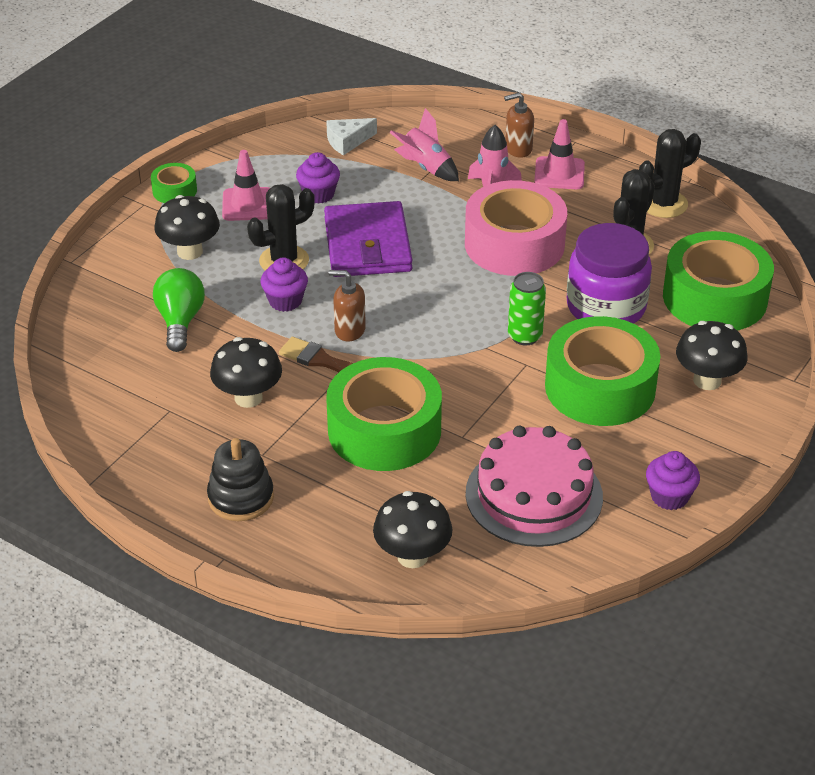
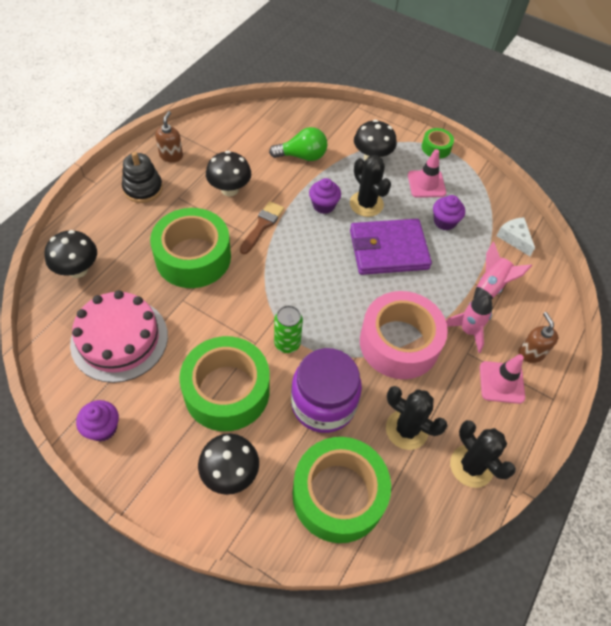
camera: 85 degrees right, 15 degrees up
(349, 330) = (294, 239): brown soap dispenser -> brown soap dispenser (171, 156)

